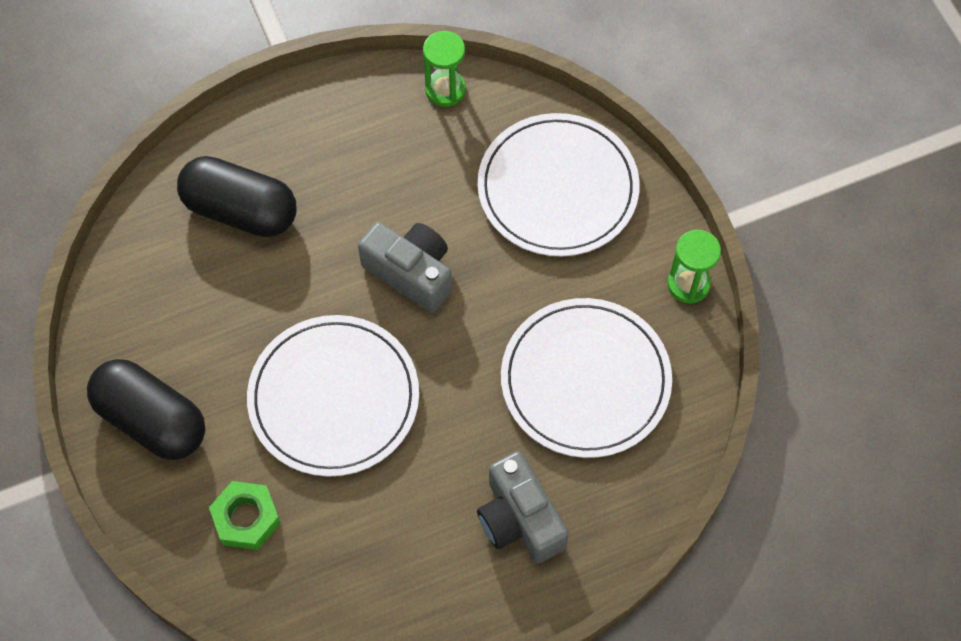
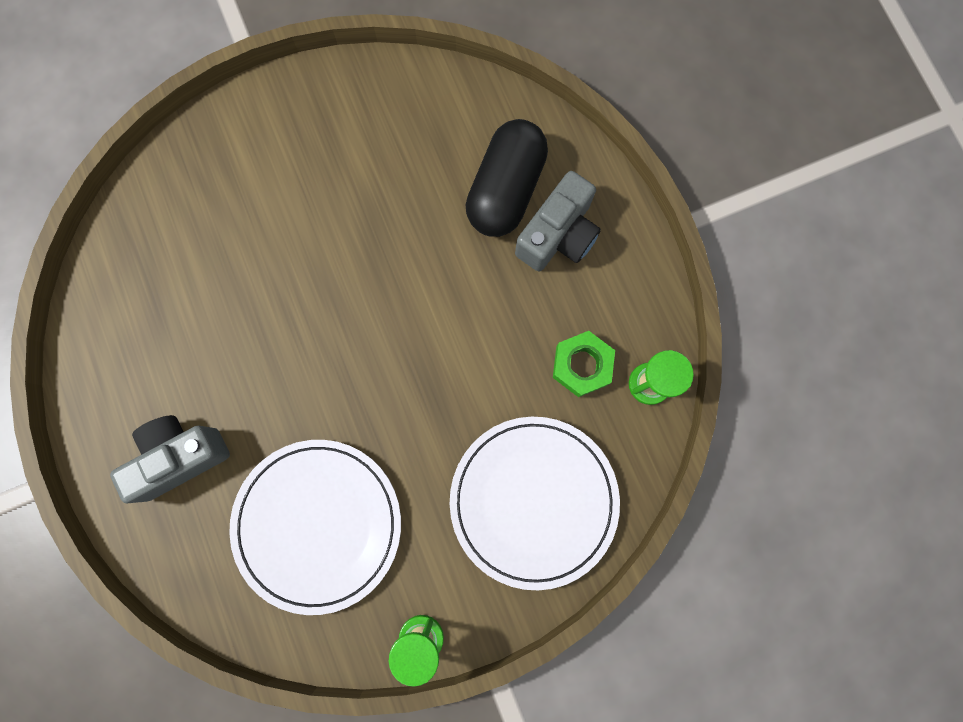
camera: 90 degrees right, 15 degrees up
(152, 420) = (294, 127): black capsule -> none
(246, 518) = (197, 213): green nut -> green nut (582, 365)
(334, 398) = (309, 284): white plate -> none
(411, 273) = (437, 352): grey camera -> grey camera (558, 235)

